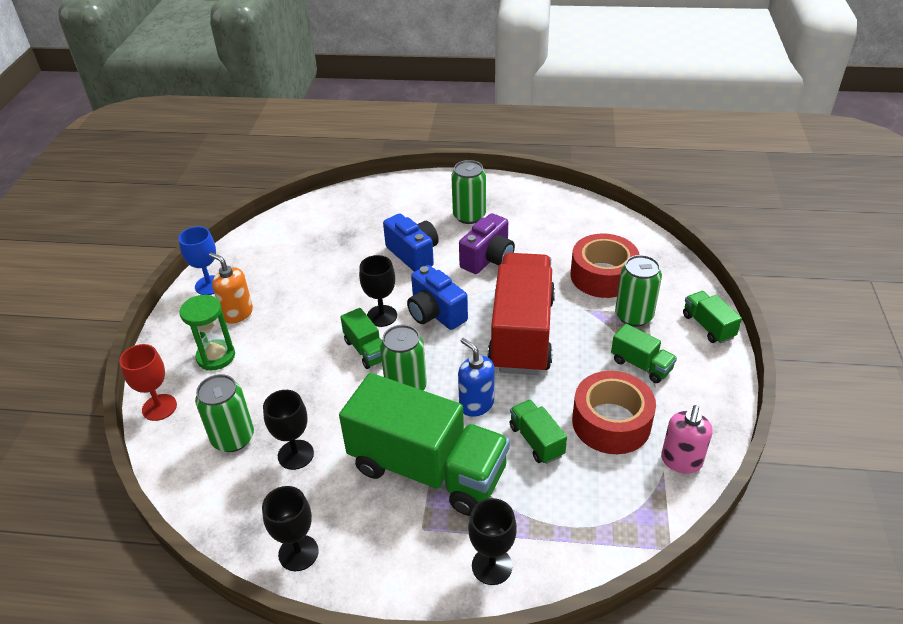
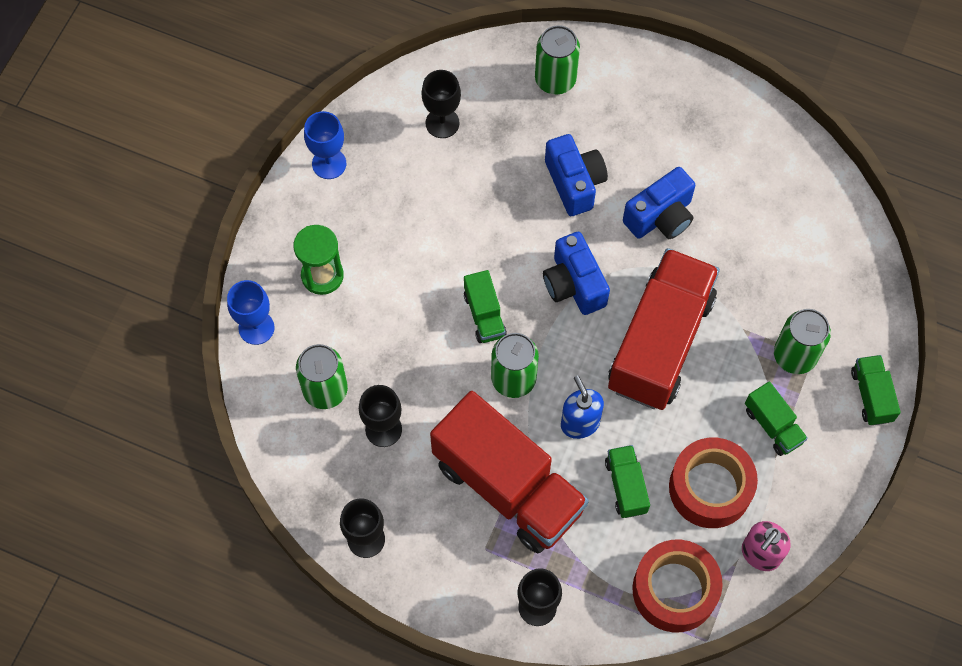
camera: 15 degrees right, 25 degrees up
(159, 407) = (256, 328): red goblet -> blue goblet
(237, 313) = (354, 218): orange soap dispenser -> none
(382, 316) = (513, 270): black goblet -> black goblet (442, 123)
(427, 469) = (508, 486): green truck -> red truck
(469, 216) = (661, 136): green can -> green can (555, 79)
(488, 259) = (660, 217): purple camera -> blue camera
(603, 276) = (785, 285): red tape -> red tape (674, 590)

